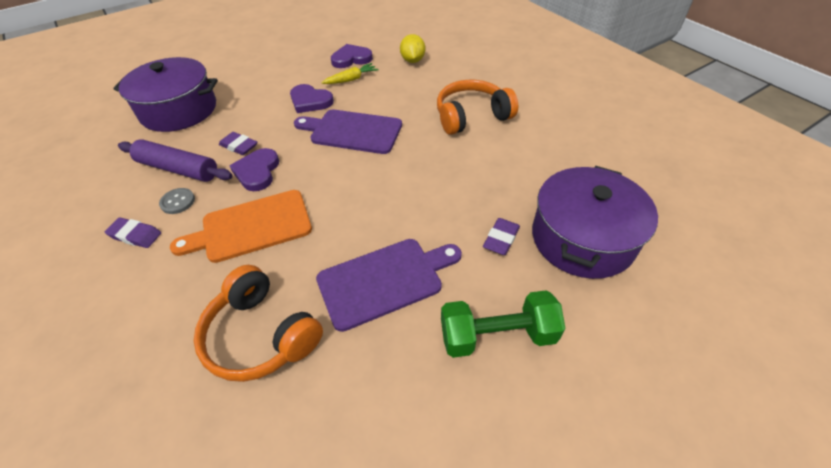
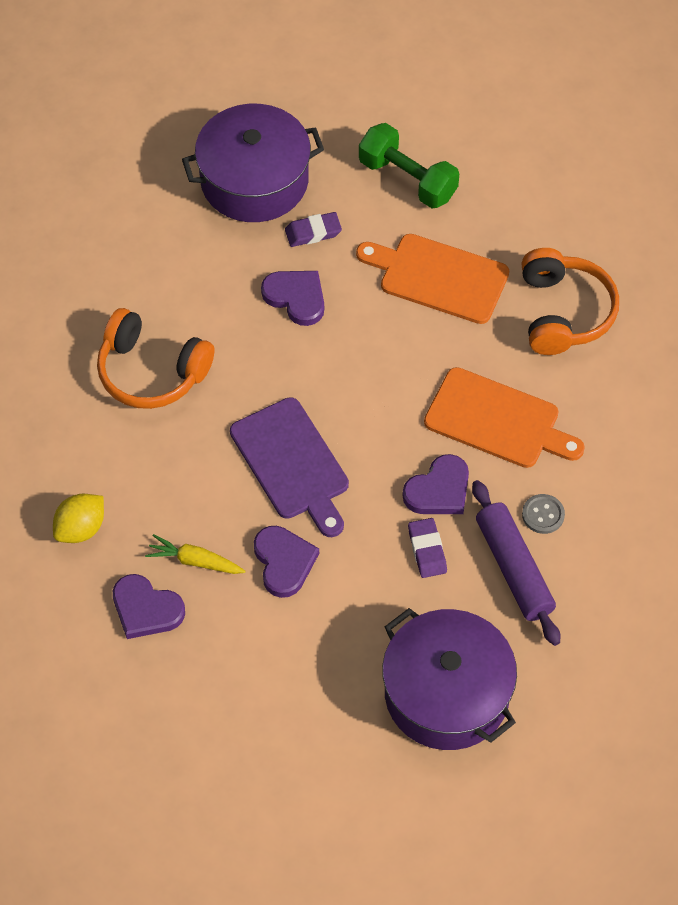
camera: 135 degrees left, 10 degrees up
(135, 235) = (605, 502): purple eraser -> none
(384, 281) = (438, 277): purple cutting board -> orange cutting board
(455, 196) = (296, 298): none -> purple heart

